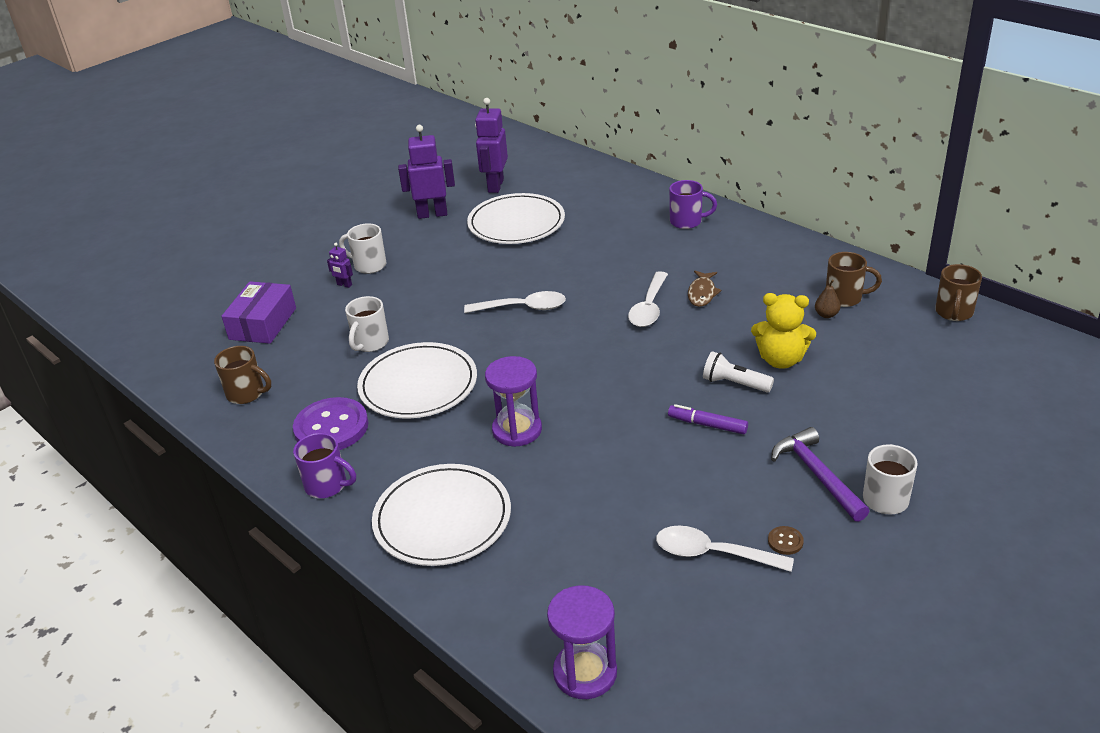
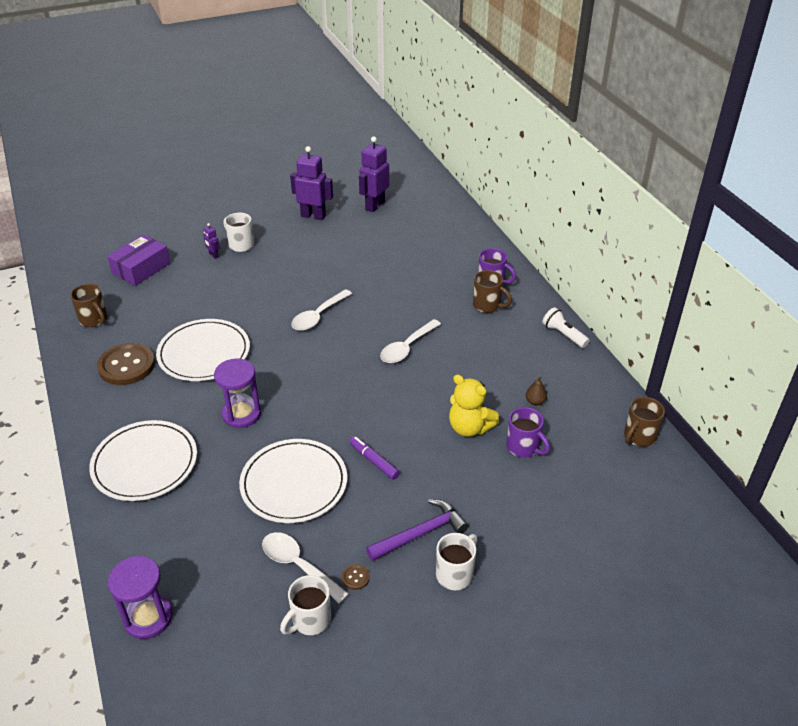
camera: 20 degrees right, 5 degrees up
(327, 485) = (93, 409): purple mug -> purple mug (523, 447)
(331, 427) = (127, 365): purple button -> brown button
(370, 343) = (197, 309): white mug -> white mug (310, 620)
(516, 223) = (366, 243): white plate -> white plate (294, 483)
(523, 308) = (318, 316): white spoon -> white spoon turned 105 degrees clockwise
(702, 293) = (455, 349): brown fish -> none
(734, 383) = (420, 435): white flashlight -> white flashlight (563, 335)
(817, 474) = (421, 534): purple hammer -> purple hammer turned 60 degrees clockwise
(845, 298) = (561, 392): brown mug -> brown mug (488, 306)

